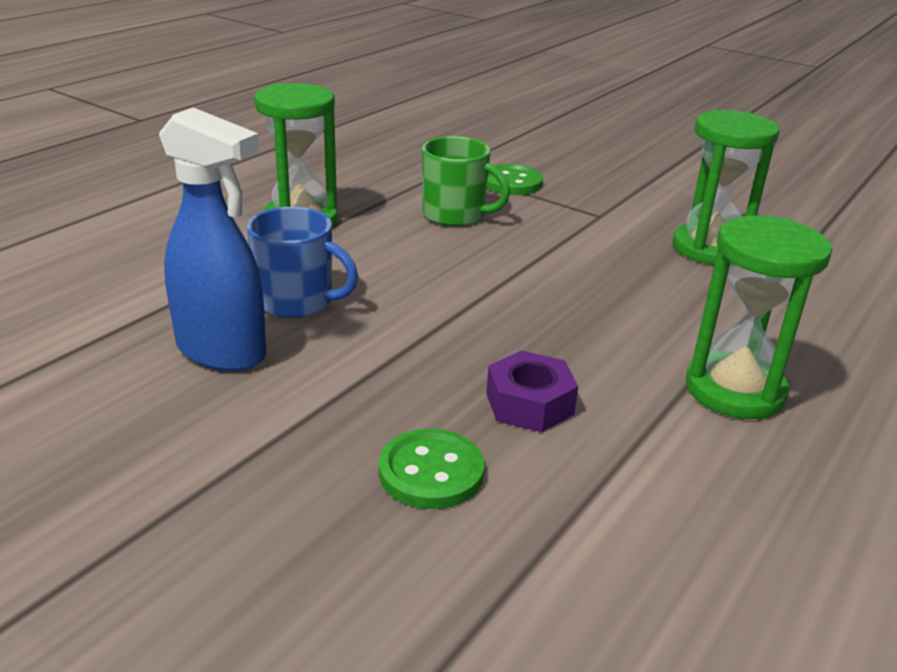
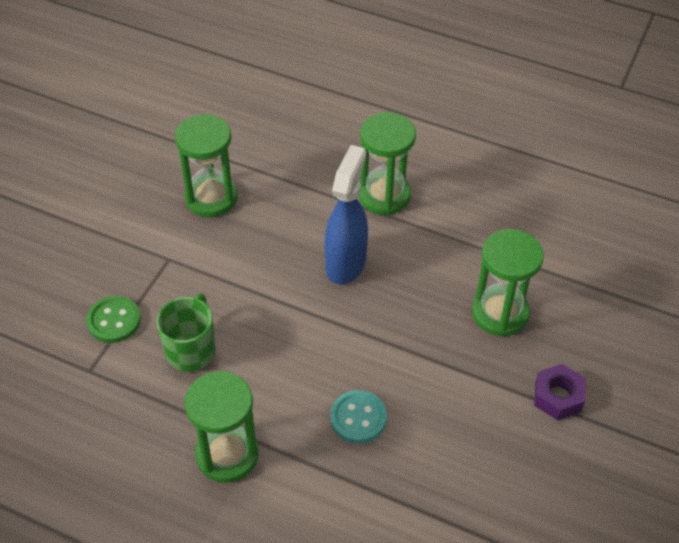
camera: 100 degrees left, 20 degrees up
(222, 352) = (432, 439): blue spray bottle -> blue spray bottle (346, 263)
(297, 301) = (358, 418): blue mug -> turquoise button
(431, 472) = (500, 313): green button -> green hourglass
(529, 403) = (428, 280): purple nut -> purple nut (558, 397)

